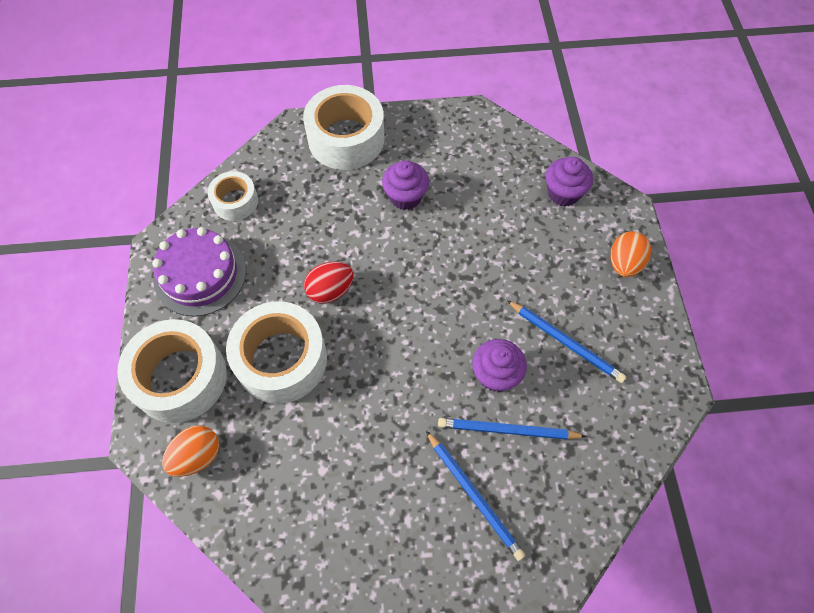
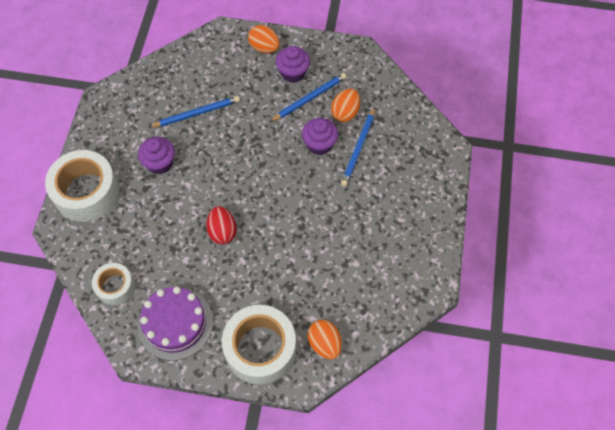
camera: 75 degrees left, 0 degrees up
(281, 359) = (267, 275): white tape -> none
(474, 495) = (394, 178): blue pencil -> blue pencil (196, 113)
(560, 397) = (345, 113): none -> orange egg
(563, 193) = (196, 64): purple cupcake -> purple cupcake (293, 73)

